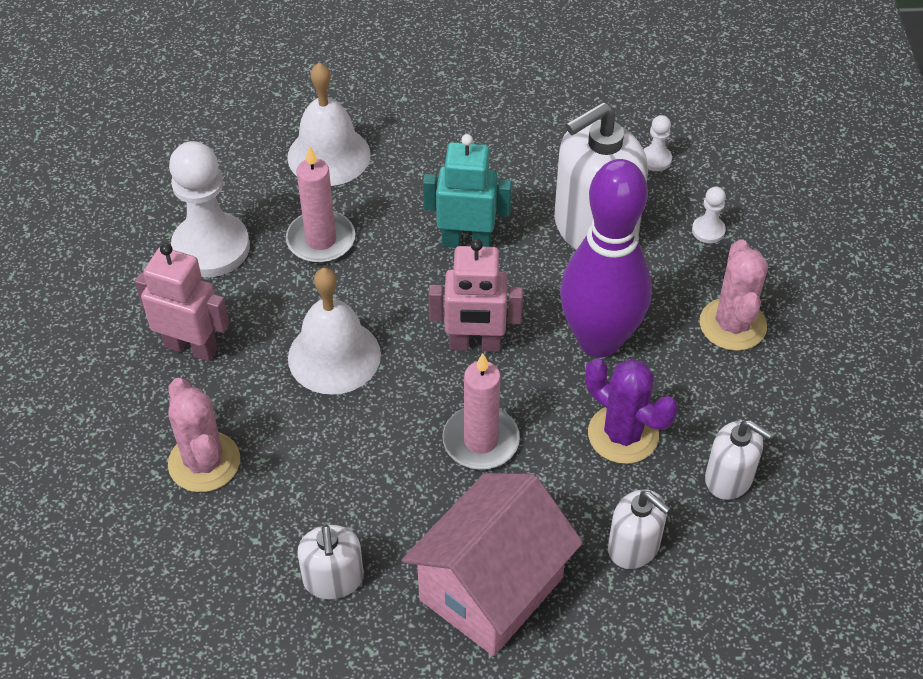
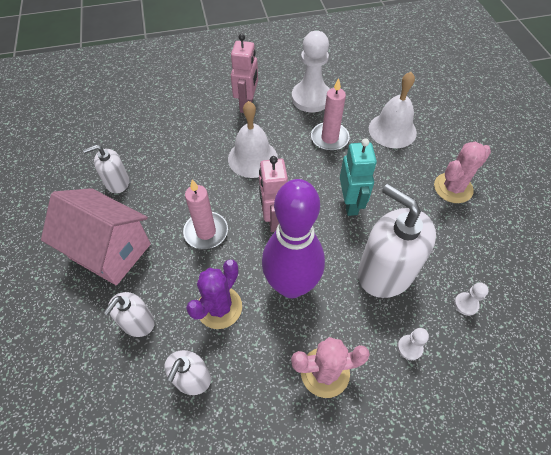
camera: 80 degrees right, 5 degrees up
(204, 462) = (181, 123): pink cactus -> pink cactus (453, 188)

